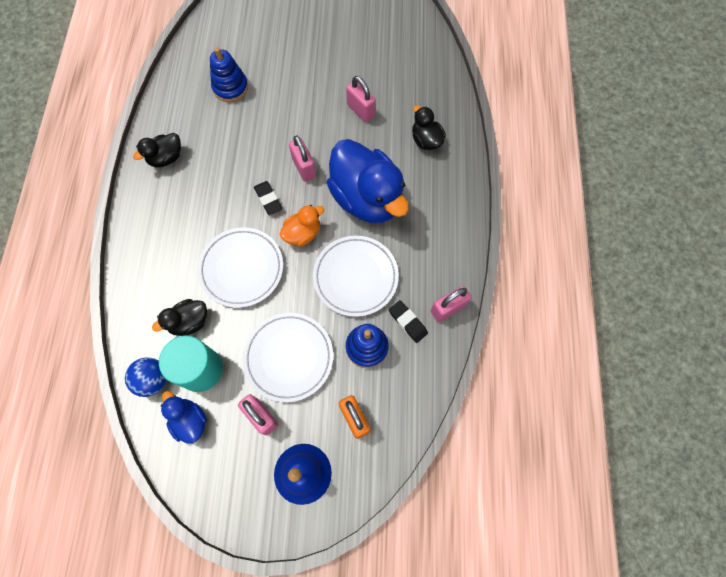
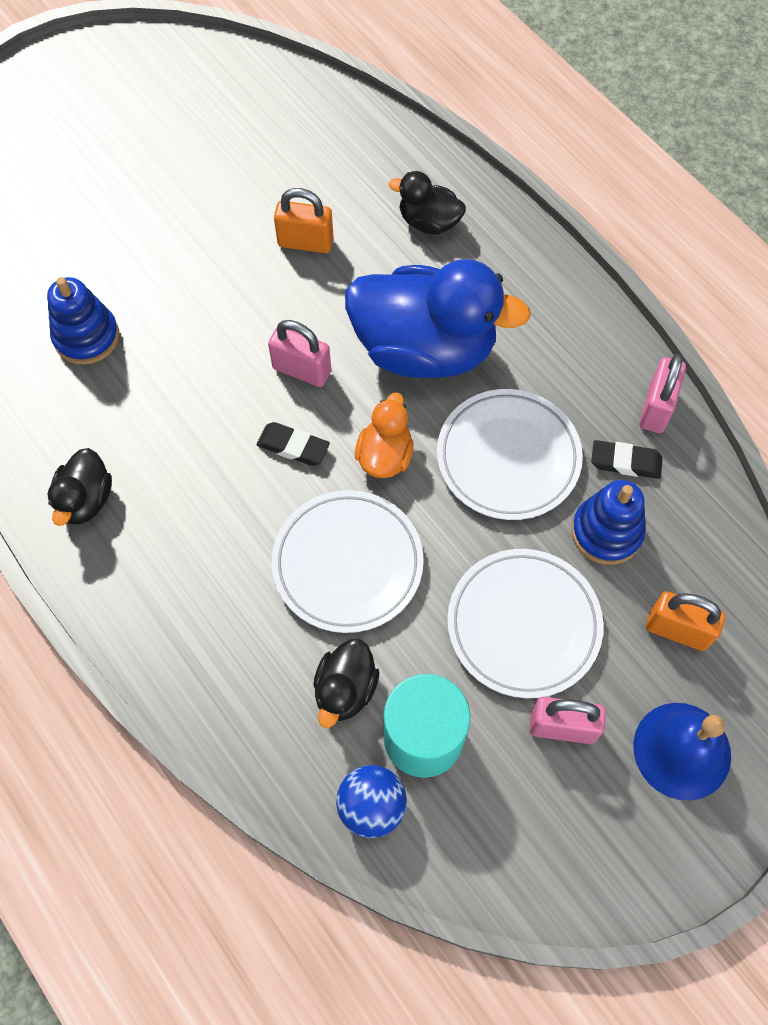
camera: 40 degrees left, 5 degrees down
(190, 420) = (475, 814): blue duck -> none
(360, 110) = (305, 242): pink padlock -> orange padlock

